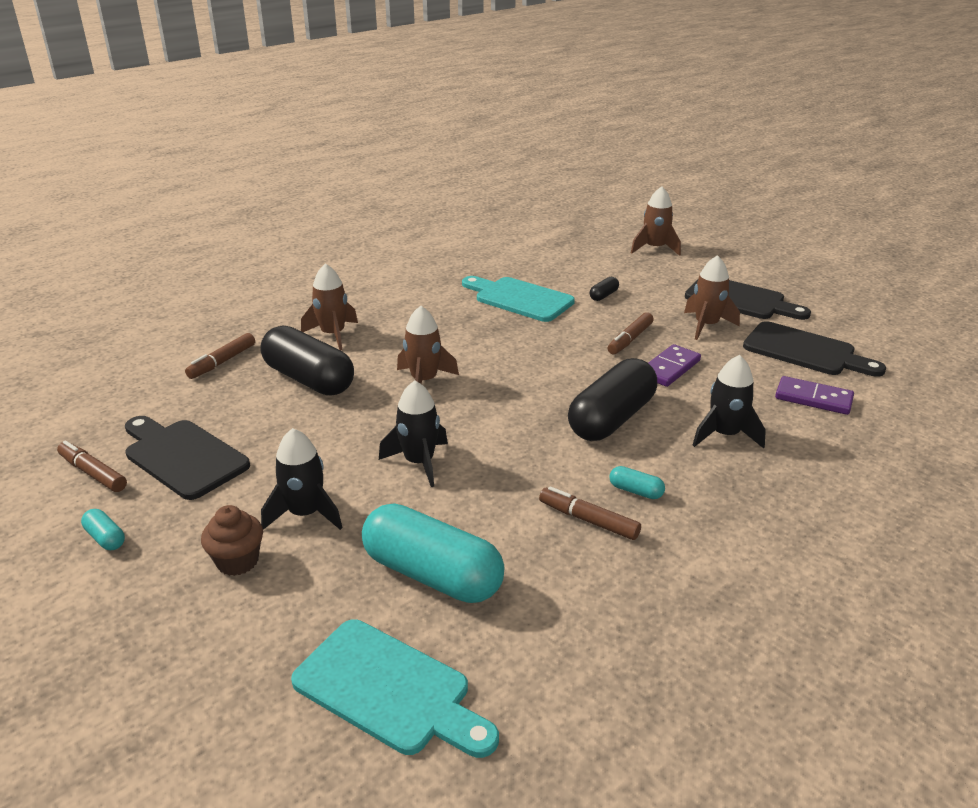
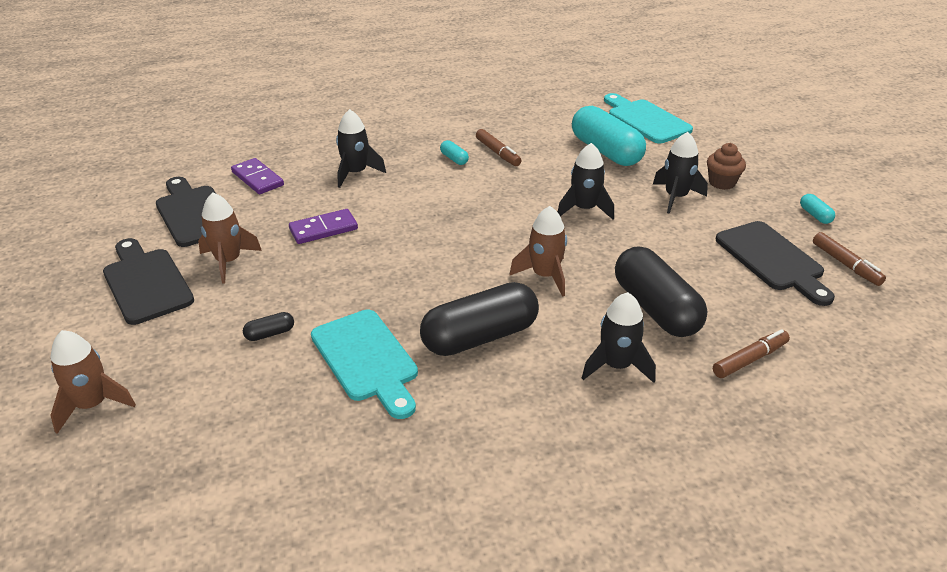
camera: 155 degrees left, 5 degrees up
(333, 334) = (616, 366): brown rocket -> black rocket
(612, 419) = (419, 203): black capsule -> black capsule (480, 337)
(630, 339) = (318, 267): brown marker -> none

